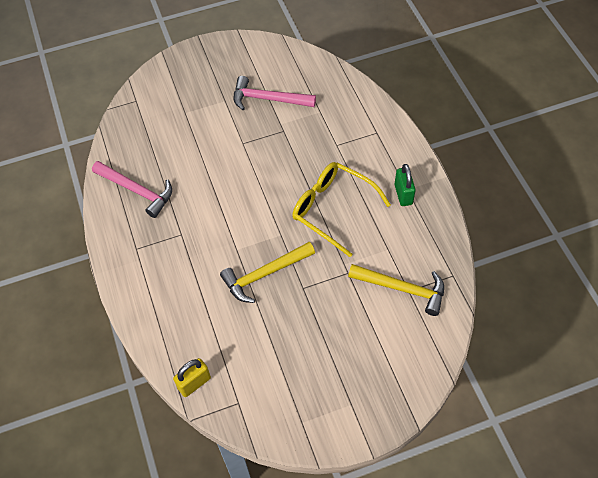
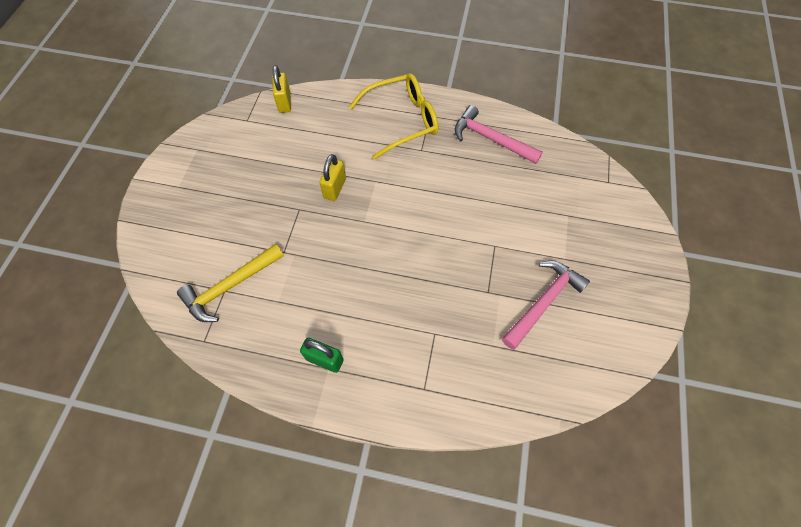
camera: 120 degrees right, 5 degrees up
(137, 191) = (491, 139): pink hammer -> pink hammer turned 60 degrees clockwise
(264, 274) = (335, 188): yellow hammer -> yellow padlock
(332, 209) = (358, 280): yellow glasses -> yellow glasses (402, 120)

